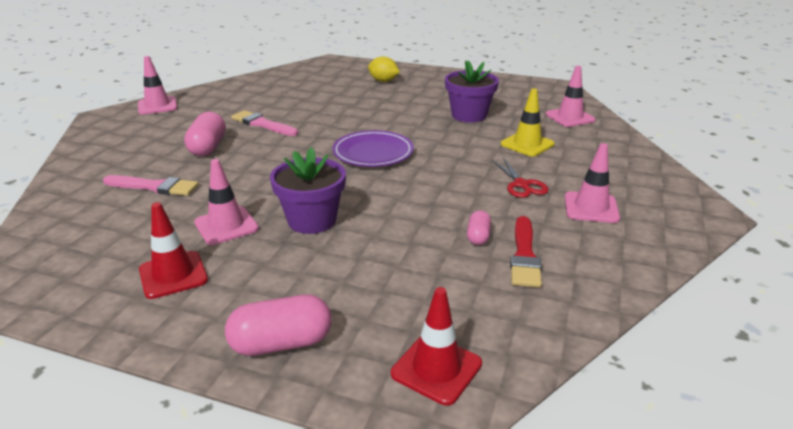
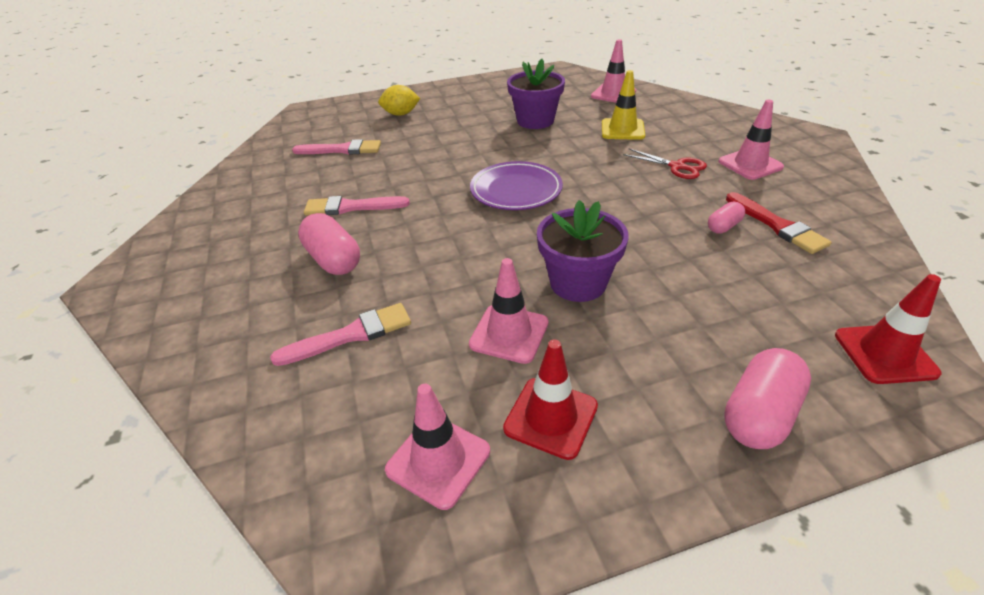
camera: 35 degrees left, 10 degrees up
(157, 106) = (174, 238): pink traffic cone -> pink traffic cone (438, 460)
(311, 90) = (342, 150): none -> pink brush
(478, 236) = (723, 226): pink capsule -> pink capsule turned 75 degrees clockwise

